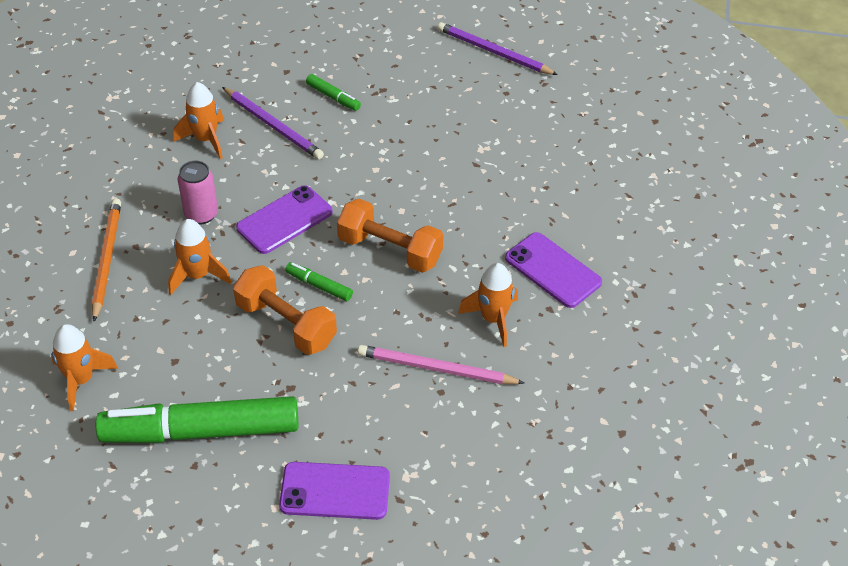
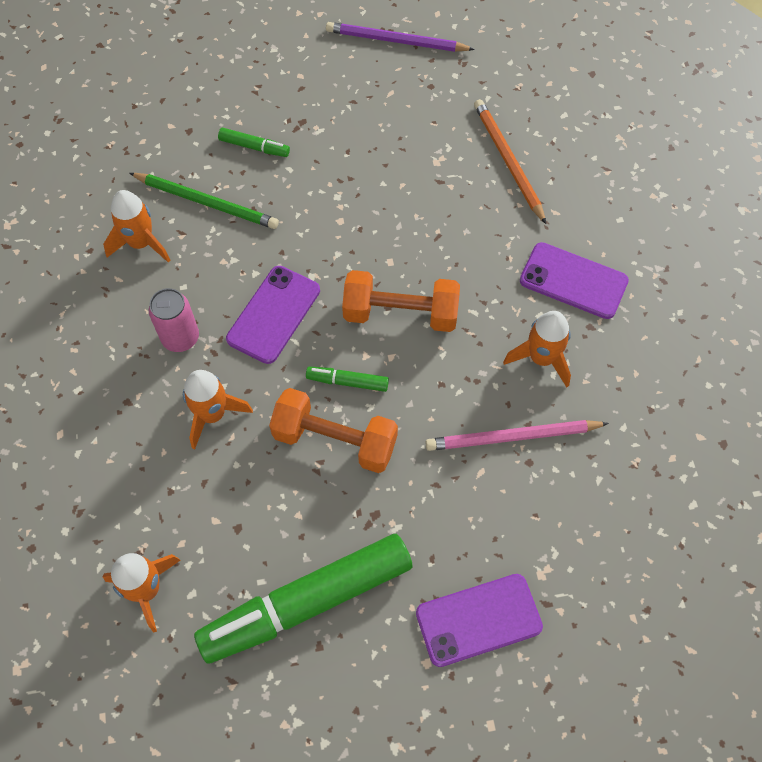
camera: 20 degrees left, 15 degrees up
(106, 260) = (103, 430): orange pencil -> orange pencil (508, 162)
(273, 125) = (206, 202): purple pencil -> green pencil

